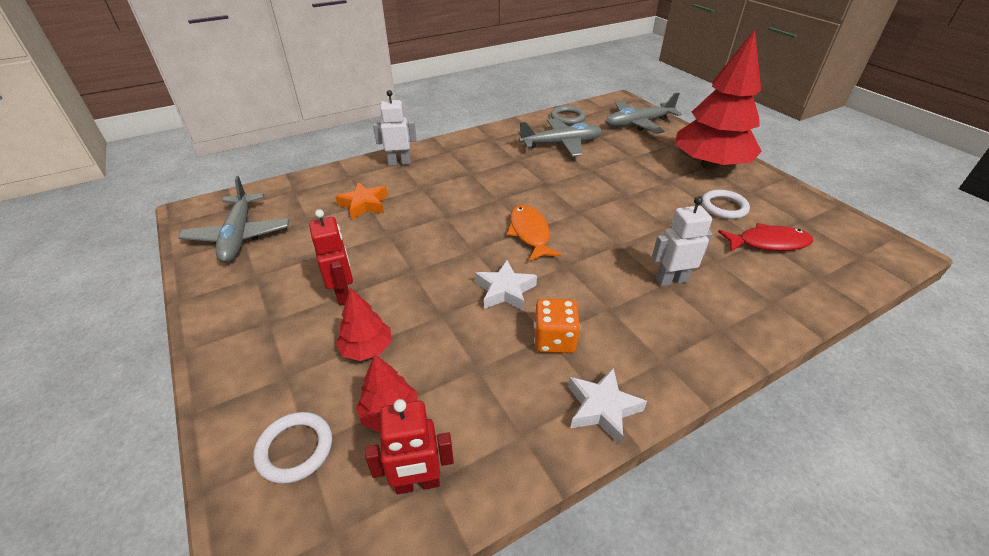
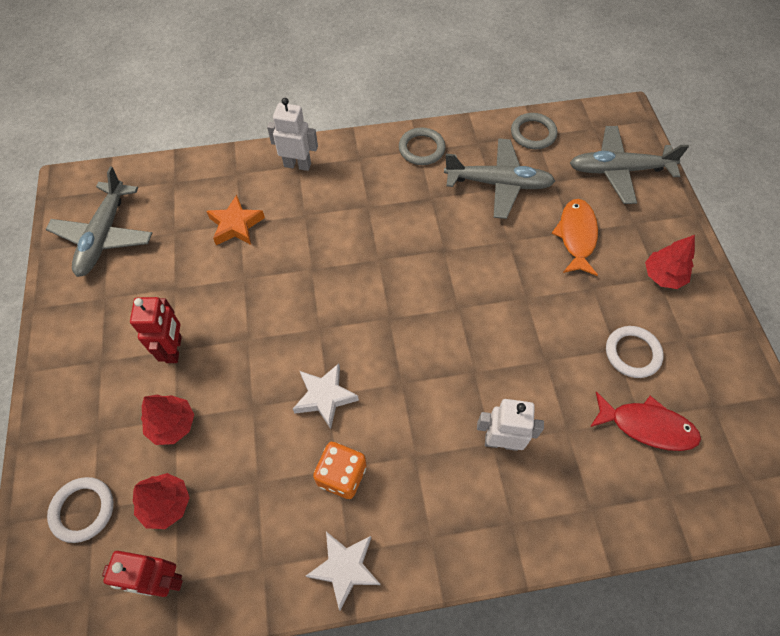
camera: 20 degrees right, 20 degrees up
(493, 138) = (421, 149): none -> grey ring
(530, 233) = (388, 324): orange fish -> orange fish (576, 236)
(709, 165) = (663, 276): red tree -> red tree, size x0.44

